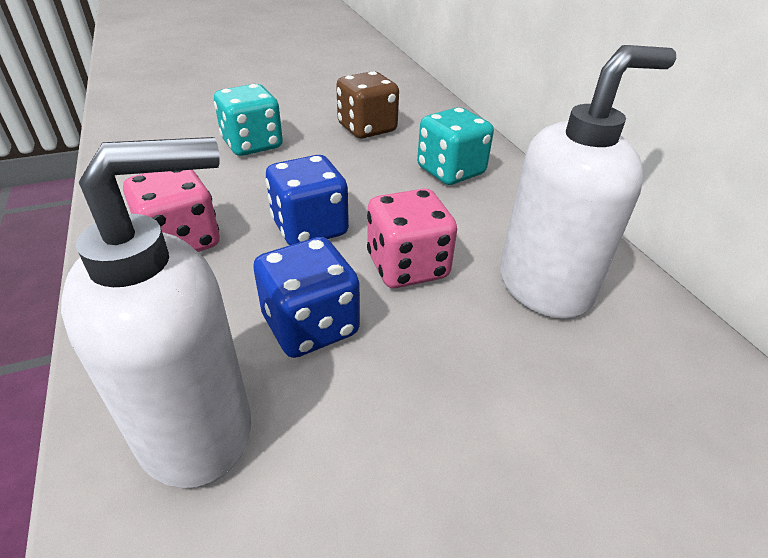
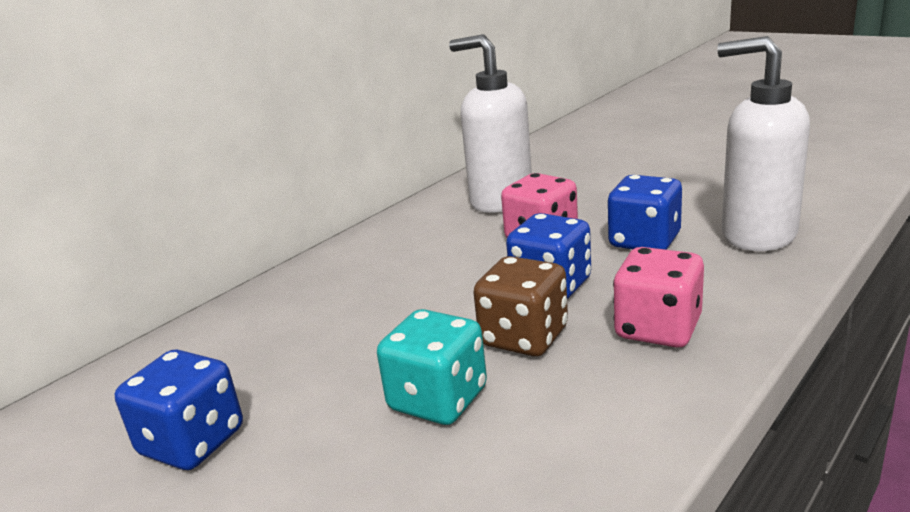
camera: 115 degrees left, 15 degrees down
(321, 91) = (192, 442): none -> blue dice
(367, 128) = (314, 344): brown dice -> brown dice (524, 337)
(450, 171) = (376, 268): turquoise dice -> none

